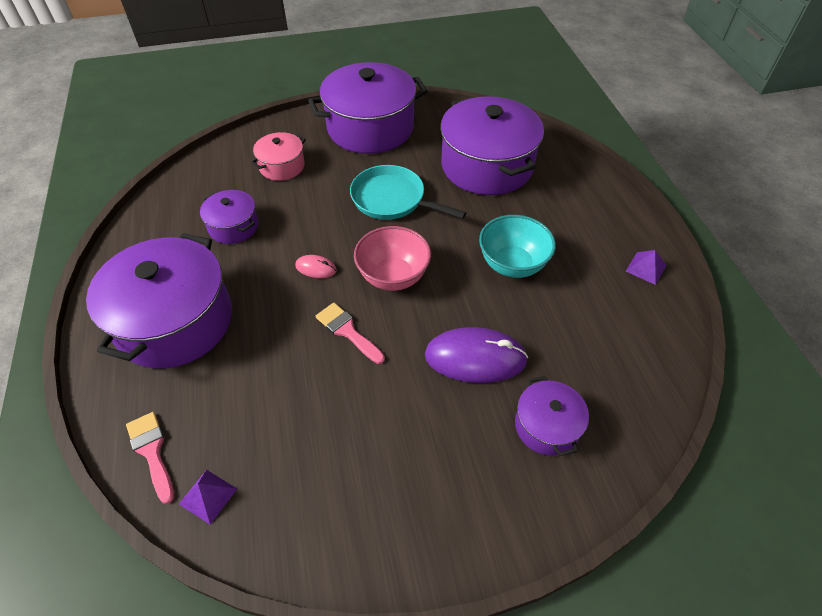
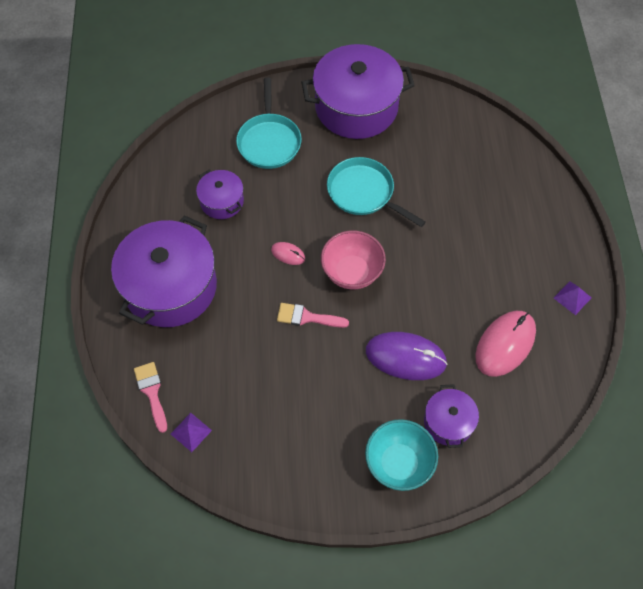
camera: 10 degrees right, 10 degrees up
(282, 166) = (269, 141): pink pot -> turquoise pan
(347, 331) = (307, 317): pink brush -> pink brush turned 45 degrees counterclockwise
(487, 166) = (458, 168): purple pot -> none
(512, 264) = (456, 276): turquoise bowl -> turquoise bowl (399, 463)
(588, 326) = (505, 344): none -> pink mouse

